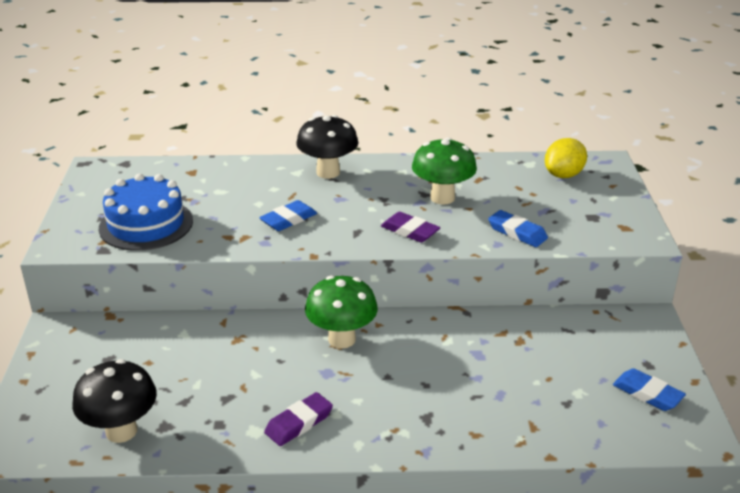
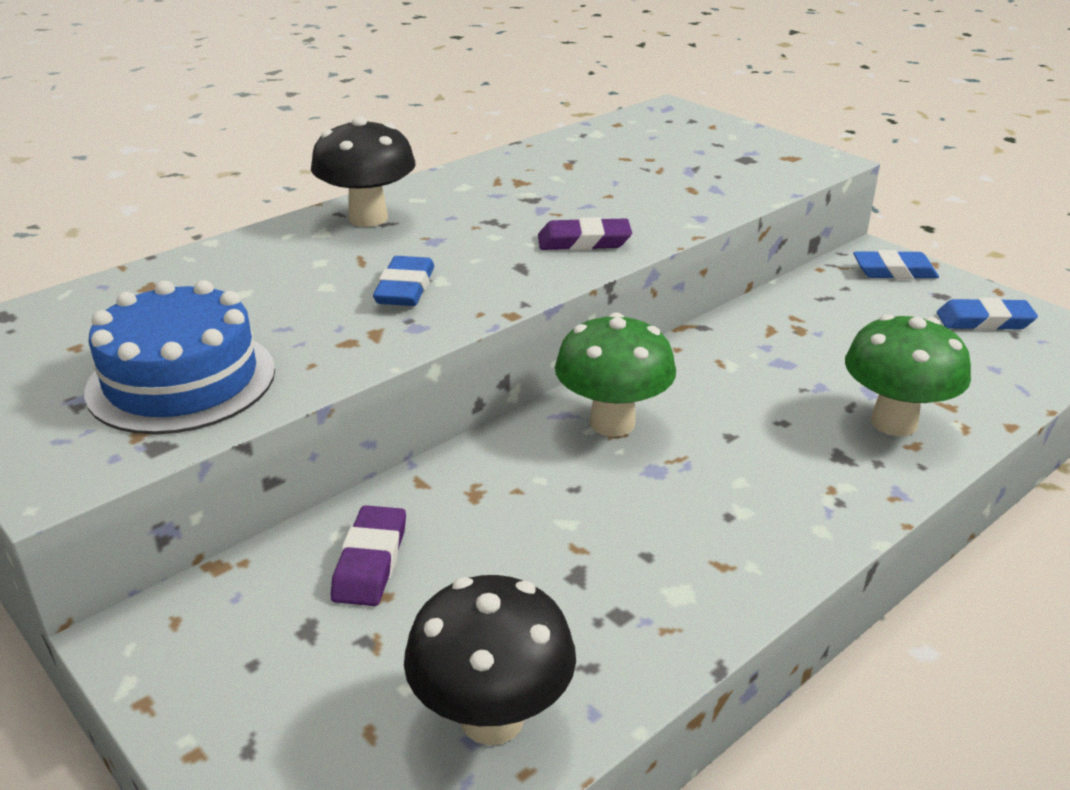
camera: 40 degrees left, 0 degrees up
(299, 423) = (717, 548): purple eraser -> purple eraser (370, 562)
(442, 198) = (560, 195): green mushroom -> green mushroom (894, 423)
(517, 232) = (701, 199): blue eraser -> blue eraser (894, 271)
(563, 175) = (650, 132): yellow lemon -> none

